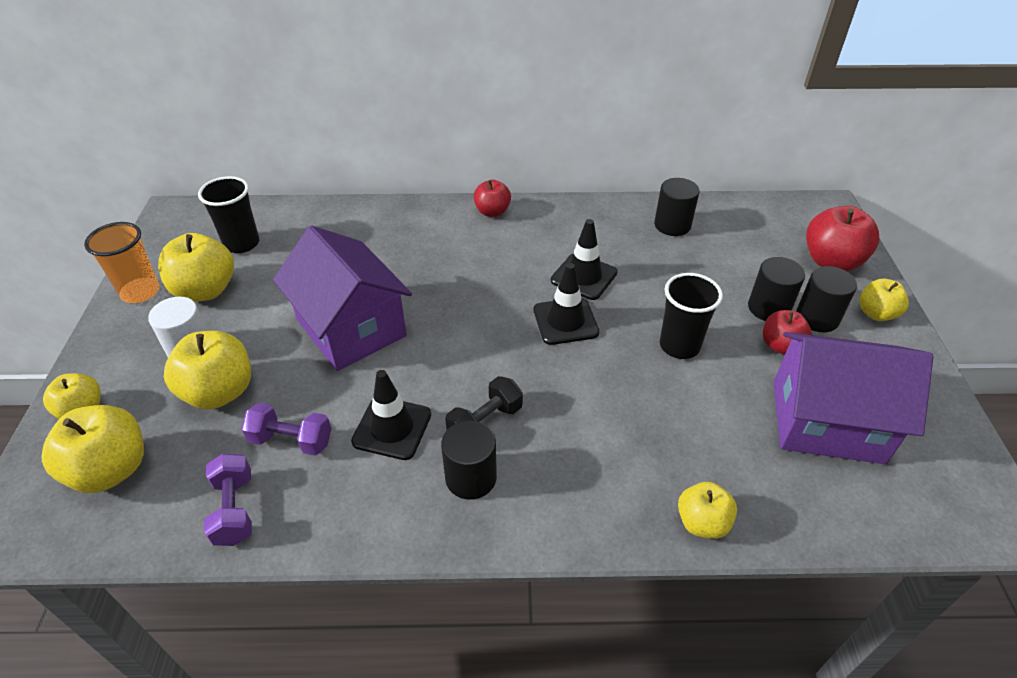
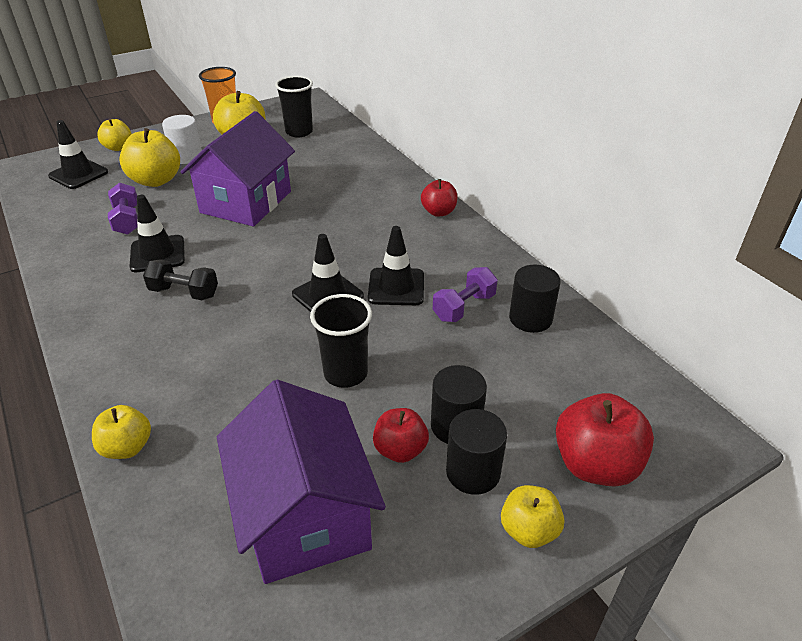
camera: 60 degrees right, 5 degrees down
(111, 469) = (78, 174): yellow apple -> black traffic cone
(234, 509) = (63, 223): purple dumbbell -> purple dumbbell (464, 307)
(471, 477) = (126, 304): black cylinder -> none

